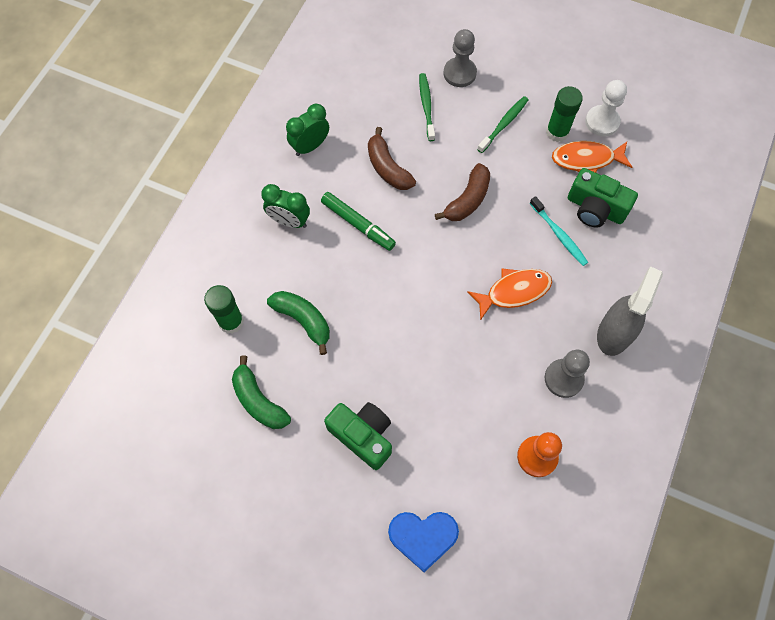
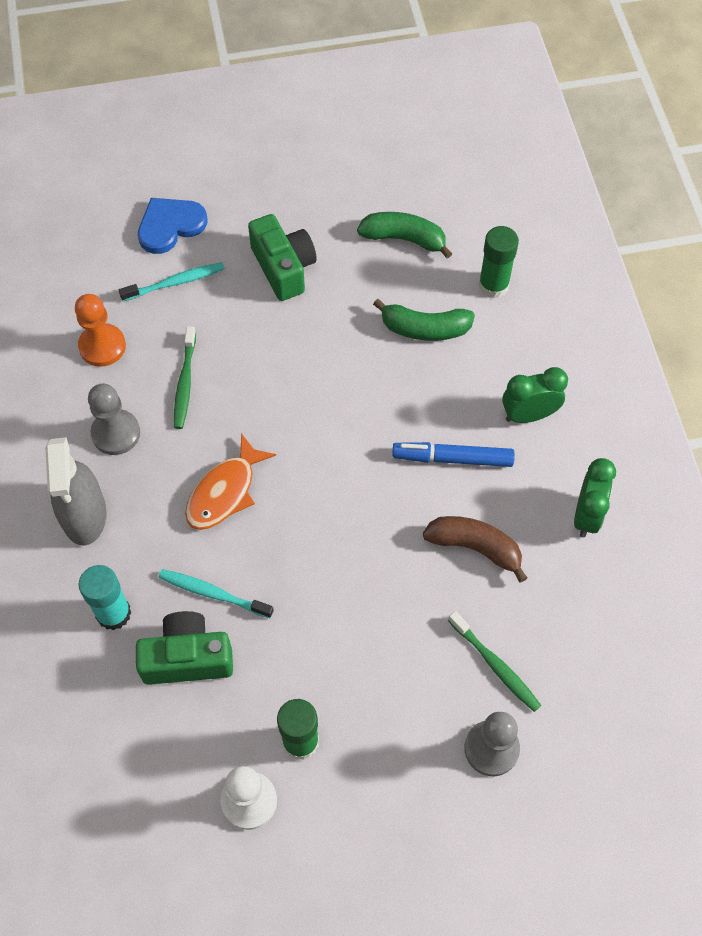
camera: 145 degrees right, 5 degrees down
(358, 224) = (452, 458): green marker -> blue marker
(363, 436) = (283, 268): green camera -> green camera turned 120 degrees counterclockwise
(451, 478) = (175, 282): none -> turquoise toothbrush
(467, 200) = (351, 568): brown banana -> none
(504, 124) = (378, 706): green toothbrush -> green toothbrush (185, 383)
(586, 159) = (237, 724): orange fish -> none
(626, 259) = (113, 613): none -> turquoise glue stick

